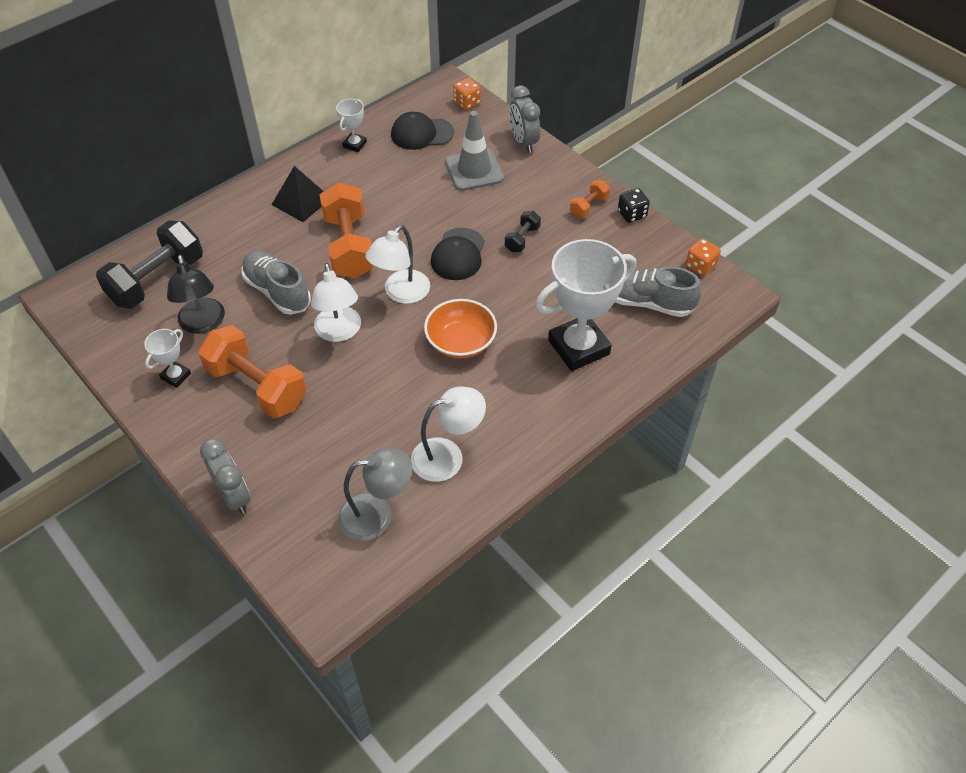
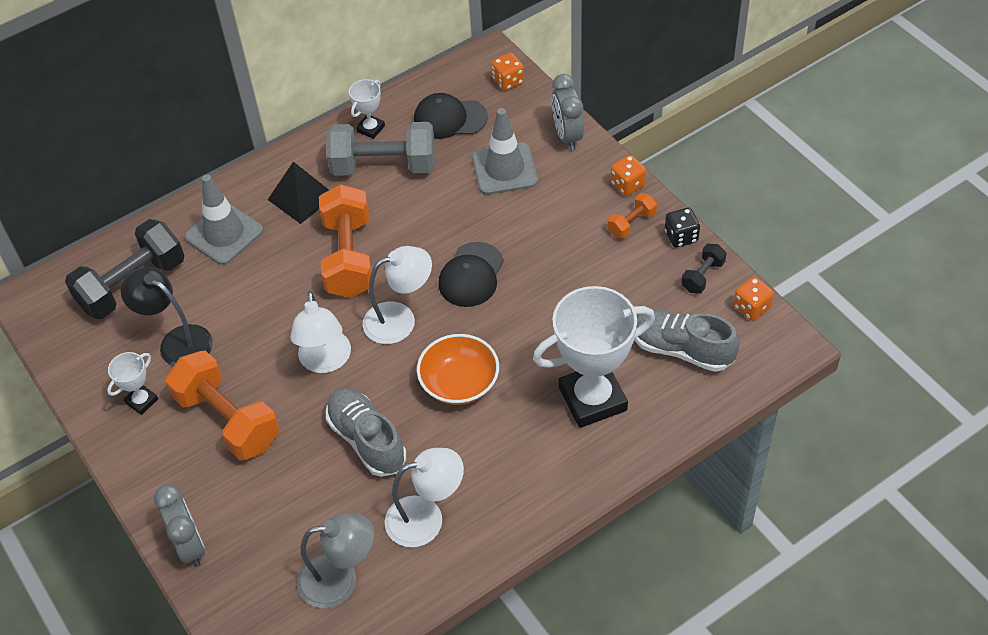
camera: 10 degrees right, 0 degrees up
(203, 324) = (177, 341): black lamp -> black lamp turned 135 degrees clockwise
(236, 234) = (224, 234): none -> grey traffic cone
(277, 291) = (262, 307): grey shoe -> grey shoe (367, 440)
(370, 173) = (384, 166): none -> grey dumbbell
(401, 293) = (400, 319): white lamp -> white lamp turned 150 degrees counterclockwise
(522, 239) = (547, 260): black dumbbell -> black dumbbell (703, 276)
(580, 177) = (627, 184): none -> orange dice

